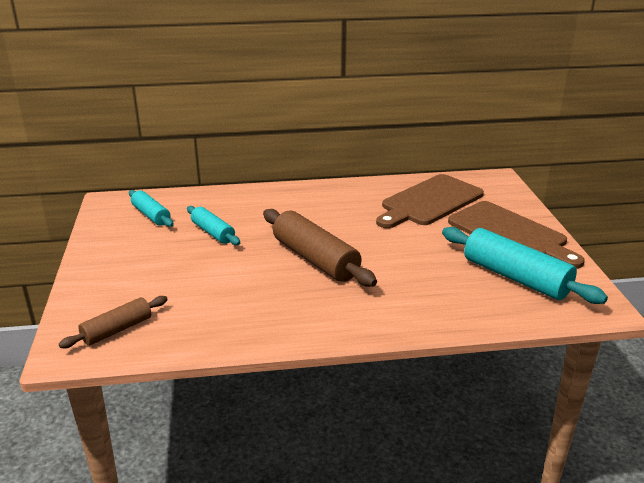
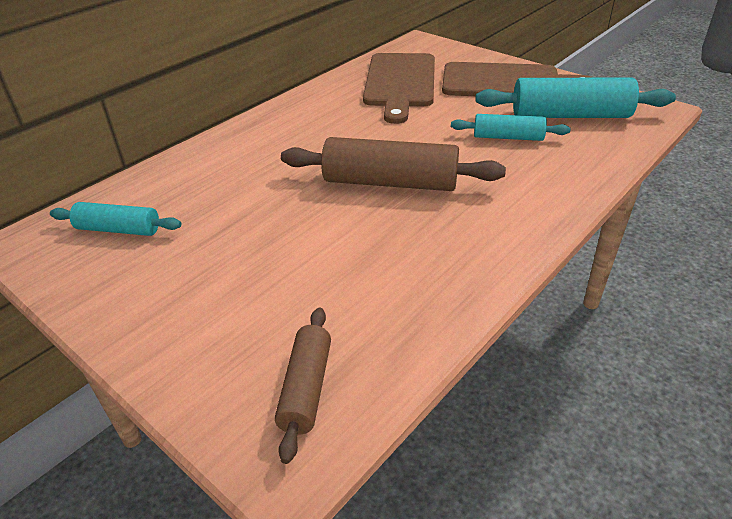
camera: 40 degrees left, 10 degrees up
(213, 232) = (234, 210): turquoise rolling pin -> turquoise rolling pin (508, 137)

